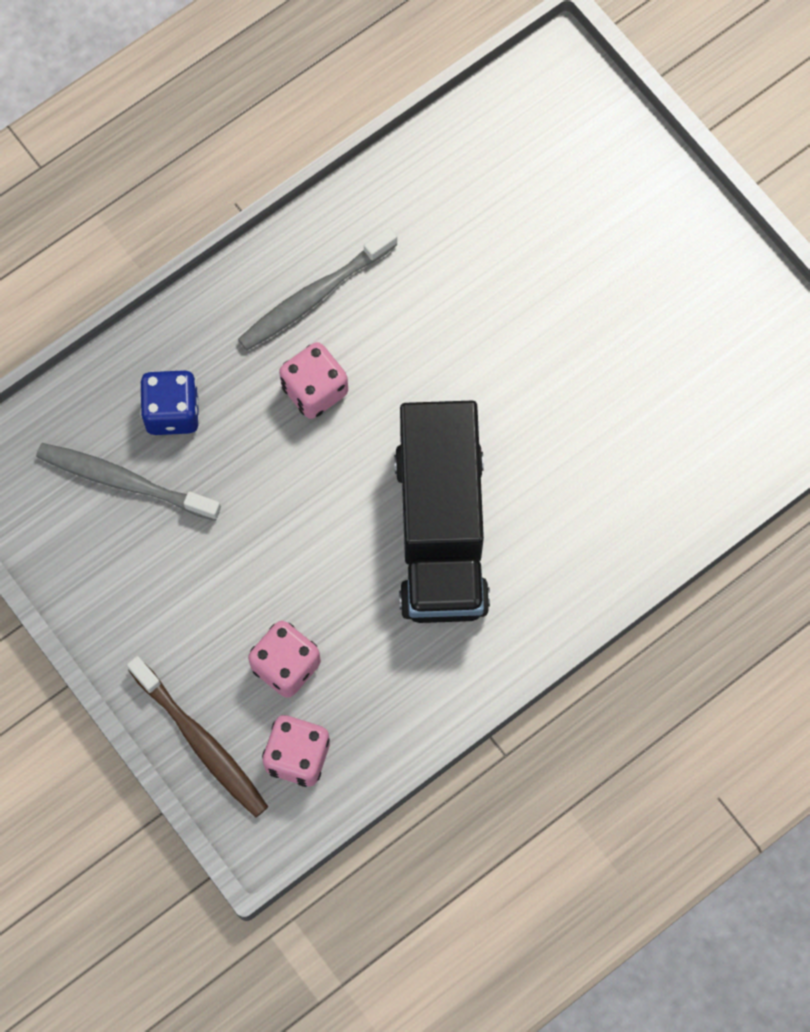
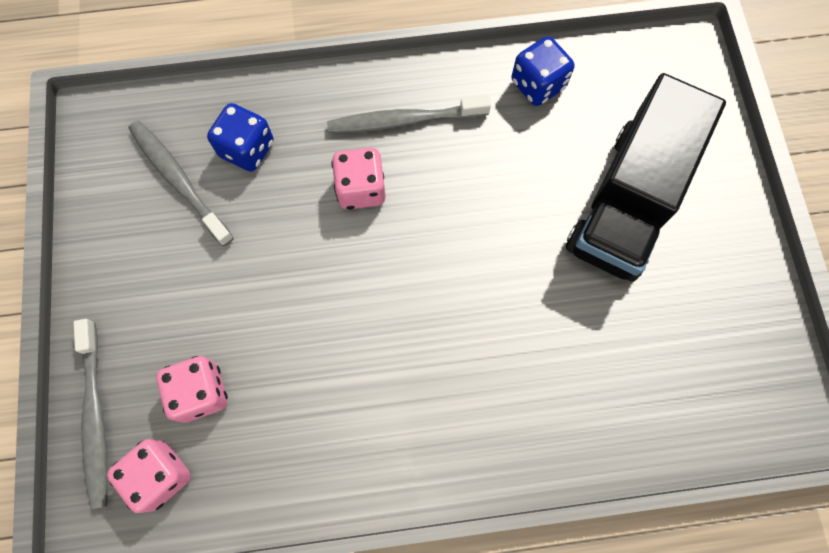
camera: 30 degrees right, 0 degrees up
(201, 742) = (96, 417): brown toothbrush -> grey toothbrush
(428, 185) = (537, 85): none -> blue dice
(441, 530) = (390, 352): black truck -> black truck (627, 201)

